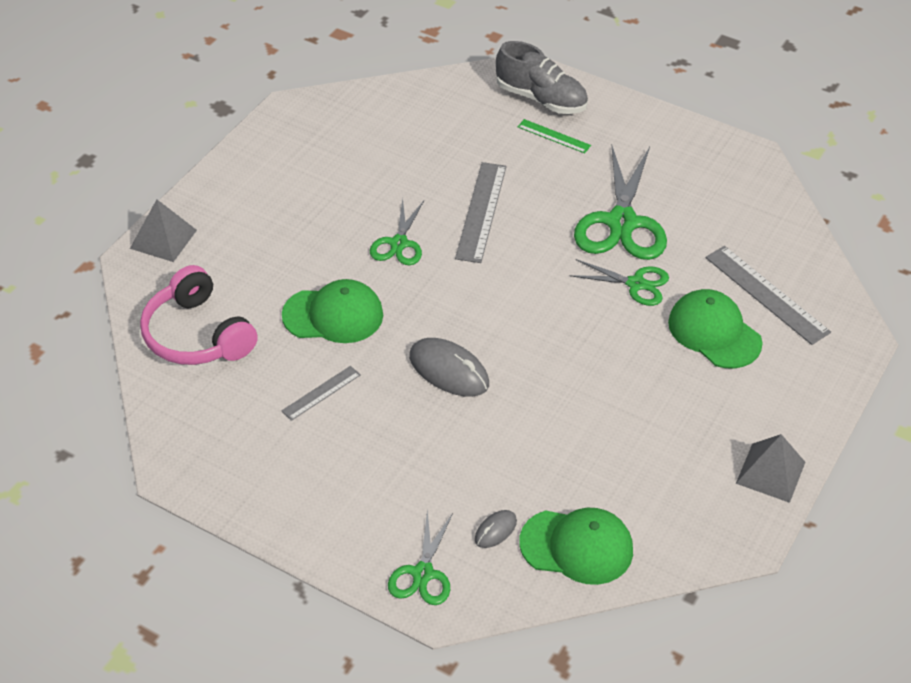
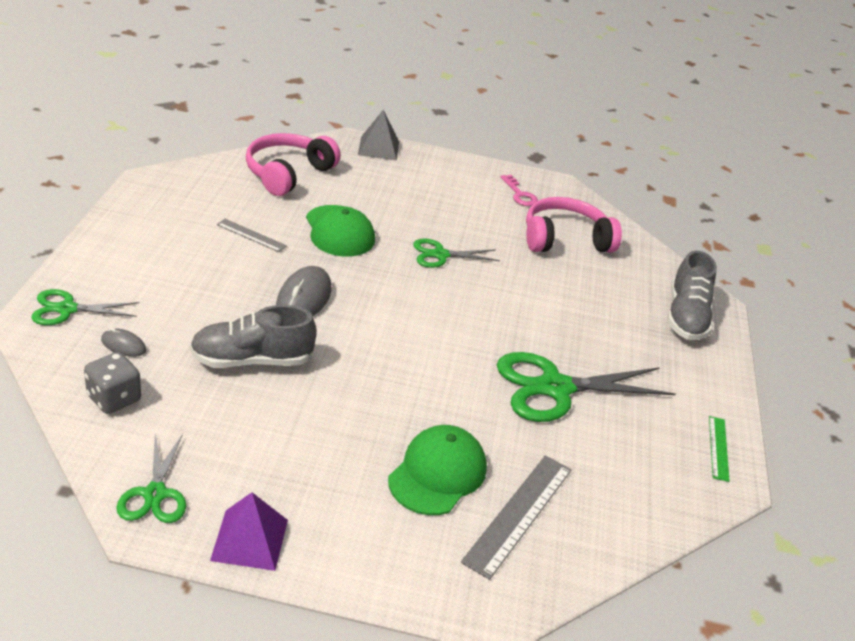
camera: 65 degrees right, 10 degrees down
(301, 146) = (520, 194): none -> pink key
(395, 139) = (565, 239): none -> pink headphones
(481, 211) = (509, 296): grey ruler -> none
(540, 431) = (252, 360): none -> grey shoe
(554, 136) = (641, 330): green ruler -> green ruler (718, 448)
(577, 546) = (114, 398): green cap -> grey dice
(636, 284) = (475, 406): green scissors -> green scissors (154, 494)
(770, 472) = (249, 540): grey pyramid -> purple pyramid

